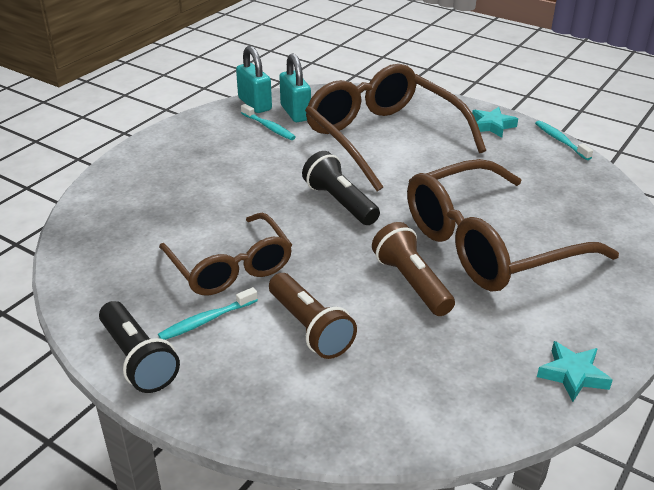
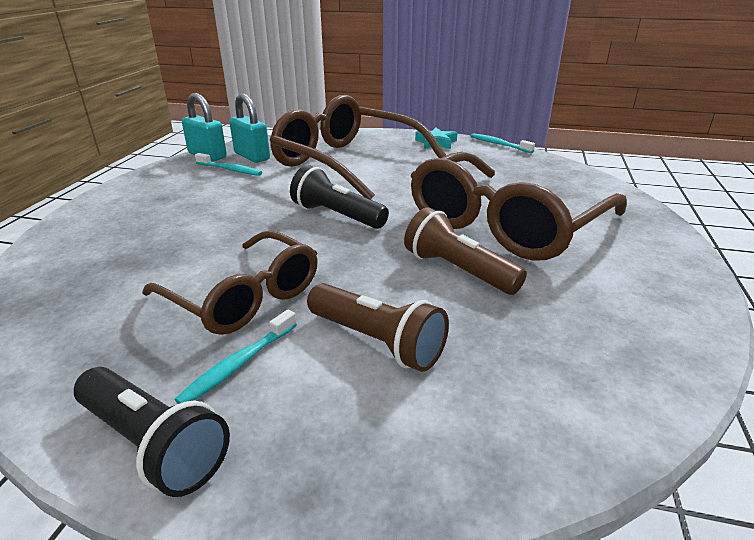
camera: 20 degrees left, 5 degrees down
(573, 375) = (687, 320): turquoise star -> none

